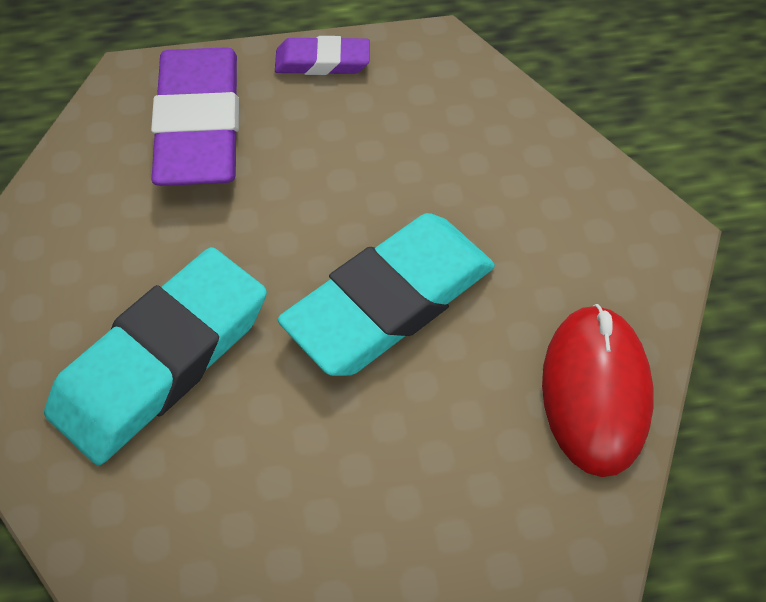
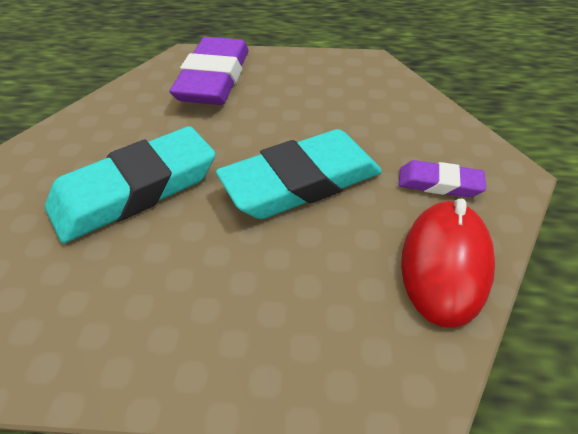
camera: 15 degrees right, 10 degrees down
(322, 62) = (298, 60): purple eraser -> purple eraser (439, 183)

